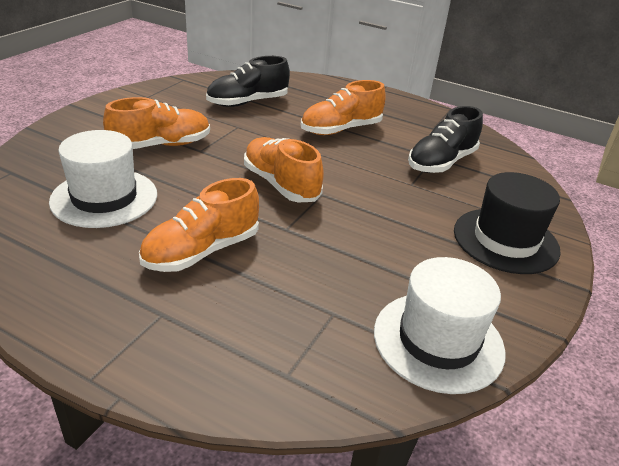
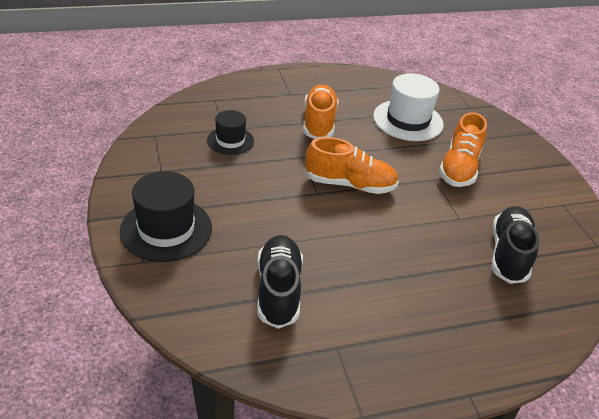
camera: 135 degrees right, 5 degrees up
(341, 129) = (399, 274): orange shoe -> none
(343, 291) = (230, 140): none -> black hat
(438, 341) = (162, 142): white hat -> none

